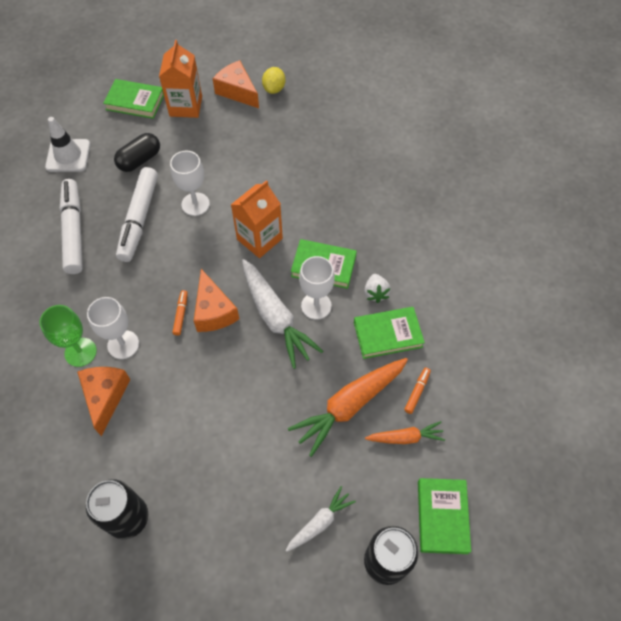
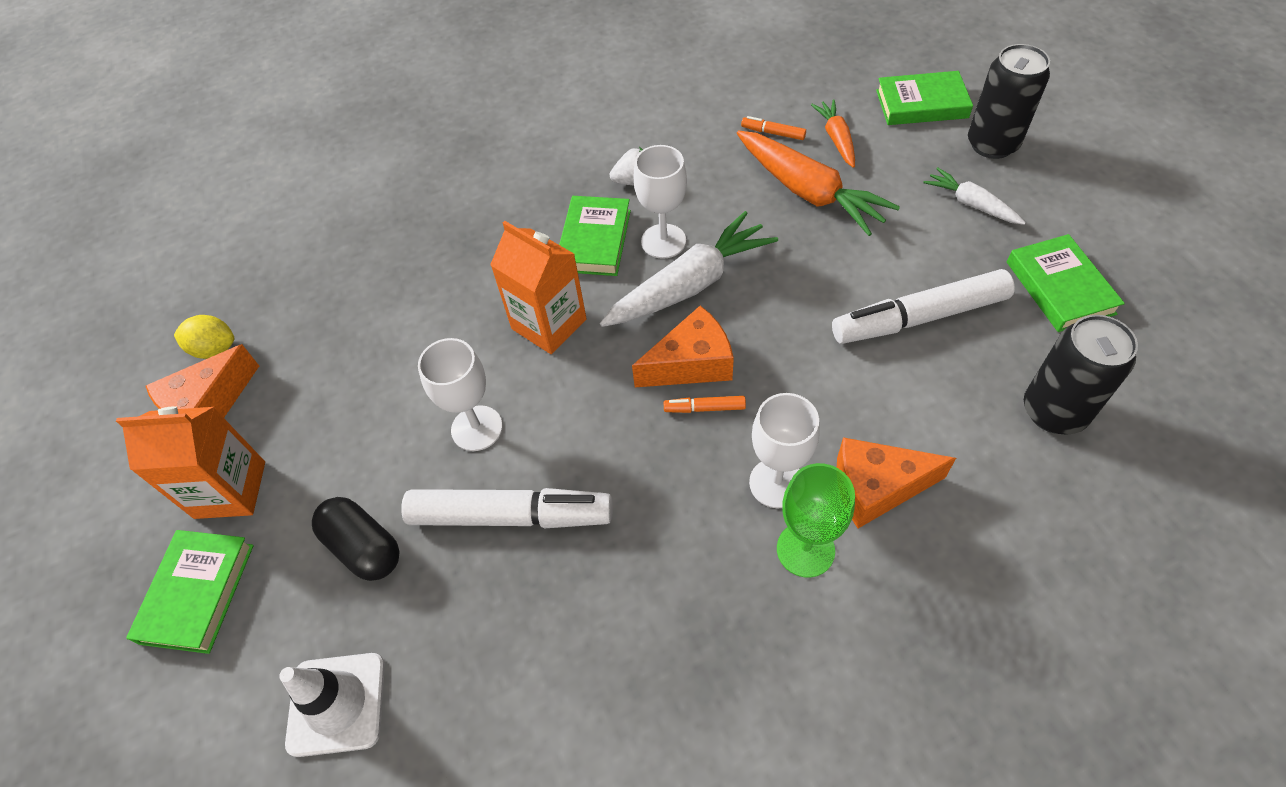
camera: 90 degrees left, 5 degrees down
(74, 231) = (541, 634): white marker -> white marker (919, 317)
(388, 335) = (697, 164): green book -> green book (1060, 287)

